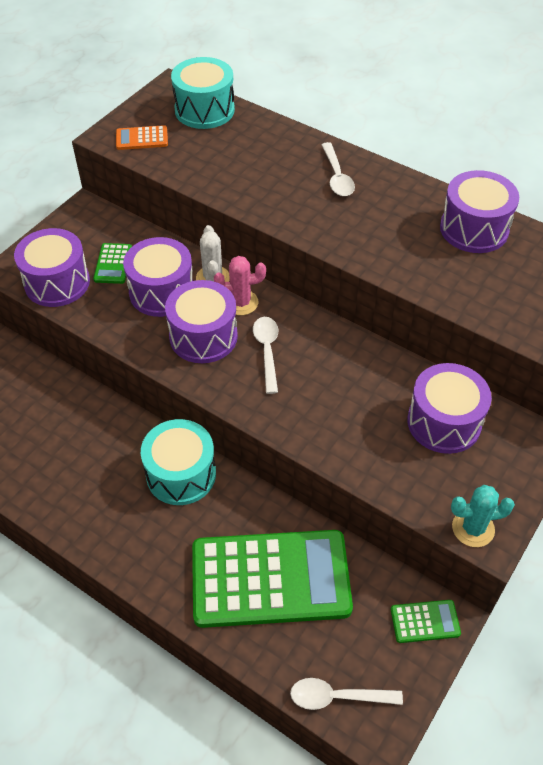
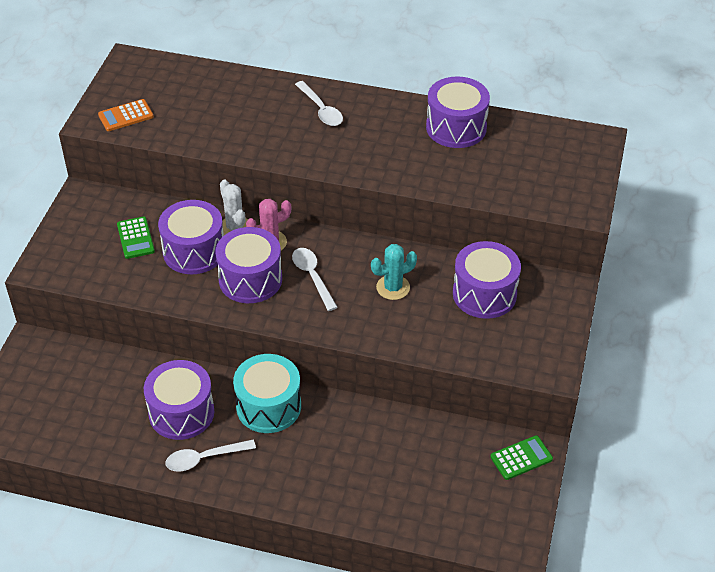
camera: 20 degrees left, 5 degrees down
(57, 282) = (91, 268): purple drum -> purple drum (181, 412)
(204, 110) = (171, 76): turquoise drum -> none
(270, 579) = (383, 465): green calculator -> none
(337, 697) = (474, 533): white spoon -> white spoon (204, 458)
(473, 528) = (538, 367): turquoise cactus -> turquoise cactus (393, 287)

